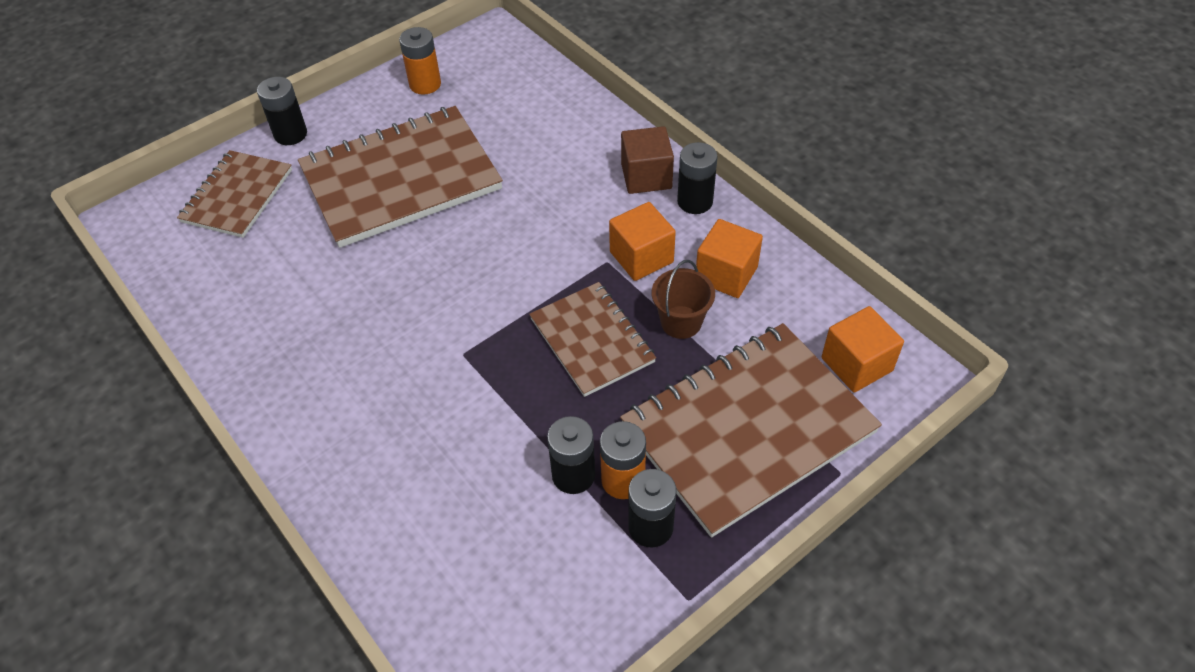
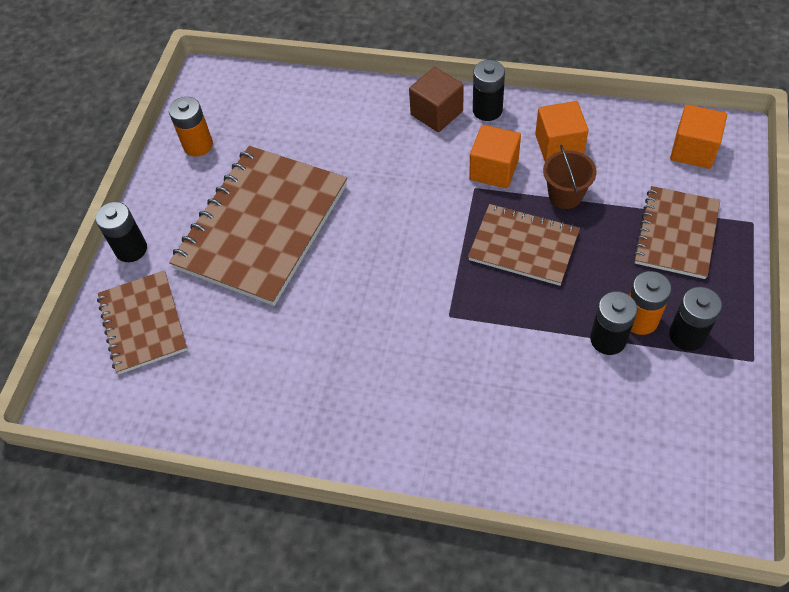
camera: 35 degrees left, 5 degrees up
(748, 429) = (676, 234): brown notebook -> brown notebook, size x0.58

